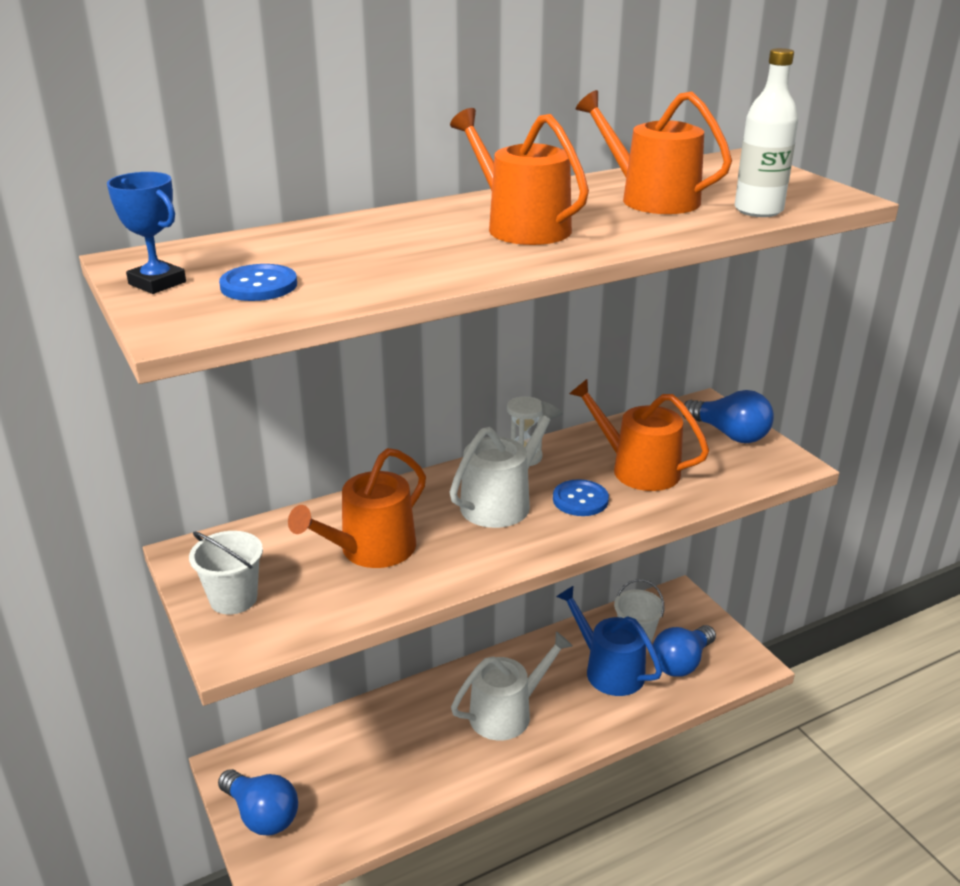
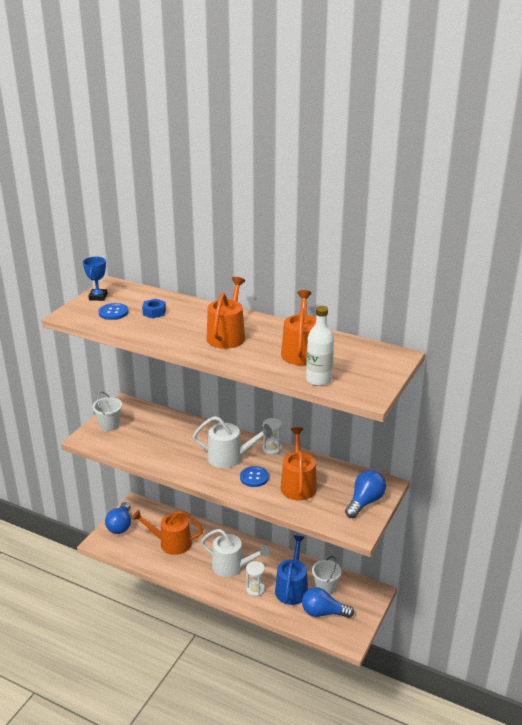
camera: 55 degrees right, 0 degrees up
(329, 254) = (154, 312): none -> blue nut
(371, 550) = (165, 440): orange watering can -> orange watering can (171, 543)
(580, 711) = (255, 590): none -> white hourglass
(729, 434) = (365, 502): blue light bulb -> blue light bulb turned 150 degrees counterclockwise

